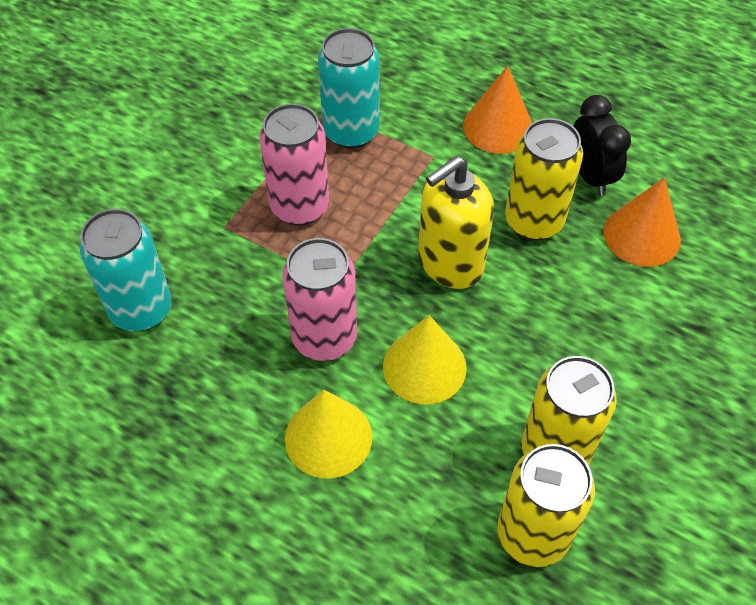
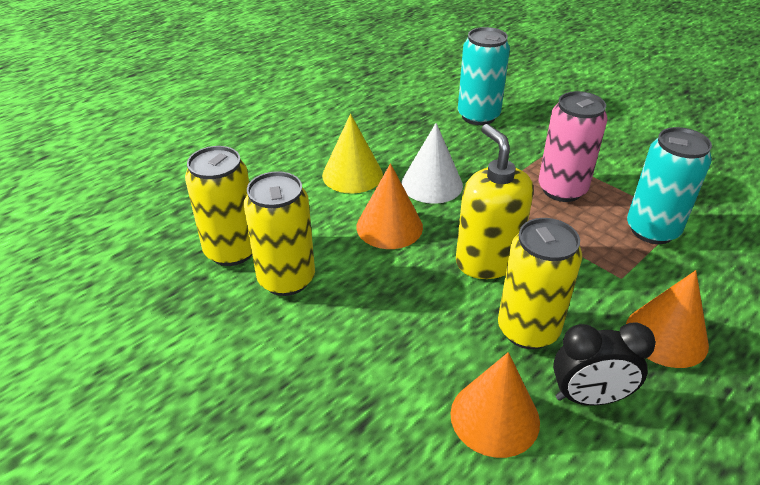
camera: 105 degrees right, 15 degrees down
(324, 338) = (432, 184): pink can -> white cone
(424, 367) = (389, 226): yellow cone -> orange cone

